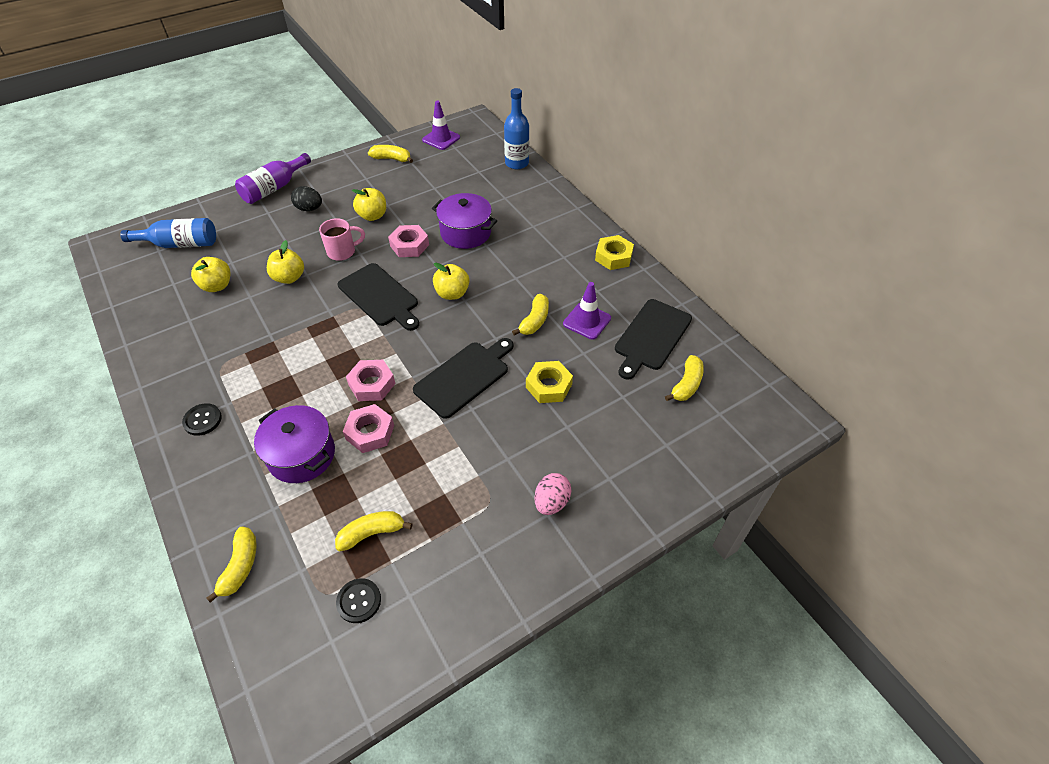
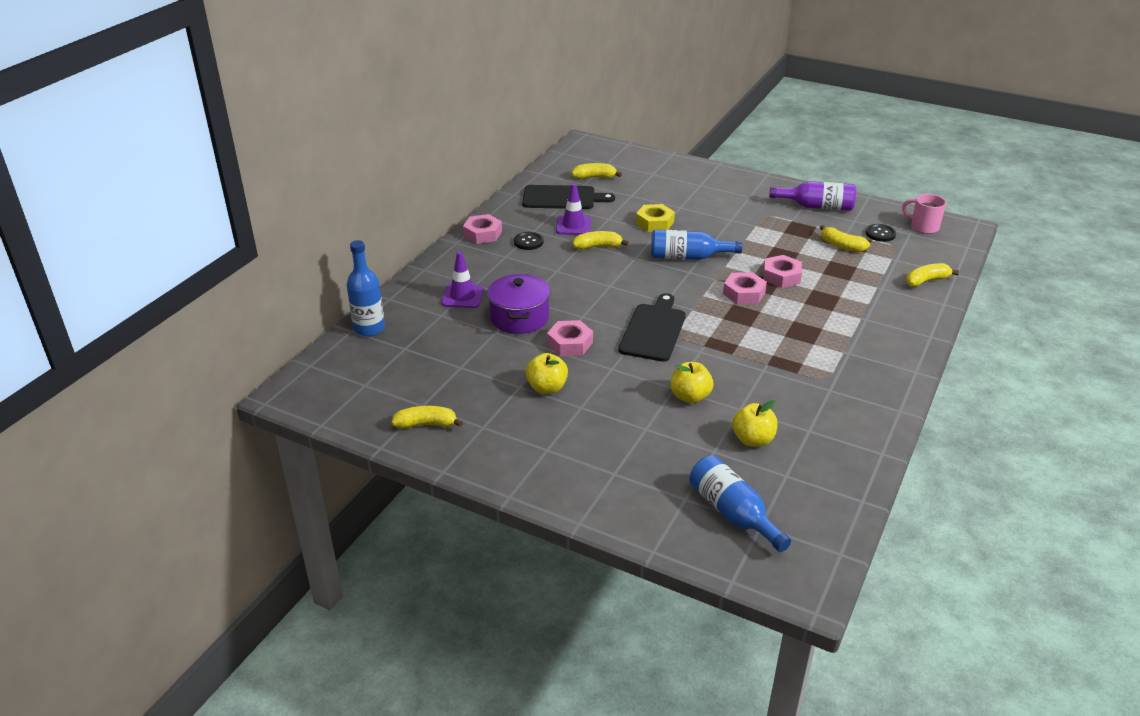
camera: 120 degrees left, 15 degrees down
(202, 420) = (875, 356): black button -> black button (528, 242)
(274, 188) = (566, 496): purple bottle -> purple bottle (817, 206)
(301, 455) = (835, 295): purple pot -> none
(309, 209) = (577, 442): black egg -> none
(342, 252) = (620, 381): pink mug -> pink mug (923, 227)
(392, 159) = (426, 424): yellow banana -> yellow banana turned 105 degrees clockwise
(441, 139) = (352, 403): purple traffic cone -> purple traffic cone (462, 296)
(452, 293) = (608, 294): yellow apple -> none
(464, 377) = (688, 257): black cutting board -> blue bottle
(551, 502) = (740, 197): pink egg -> none
(613, 257) = (482, 234): yellow nut -> pink nut

